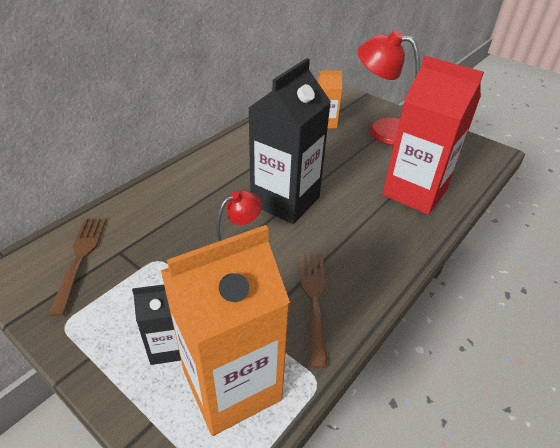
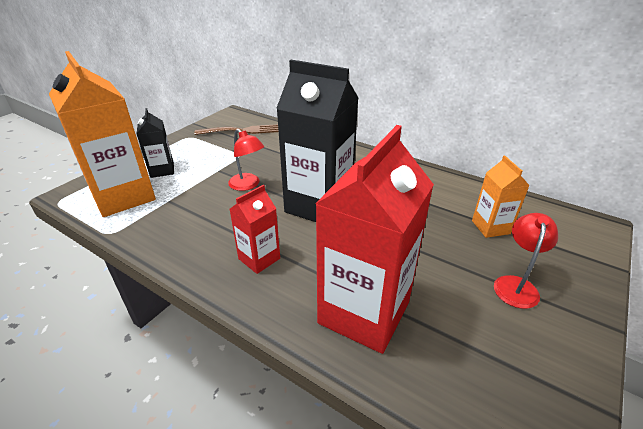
camera: 85 degrees right, 5 degrees down
(314, 300) = (188, 229): brown fork -> none
(361, 243) = (259, 258): none -> red carton
(382, 129) = (516, 285): red lamp -> red lamp, size x0.55

